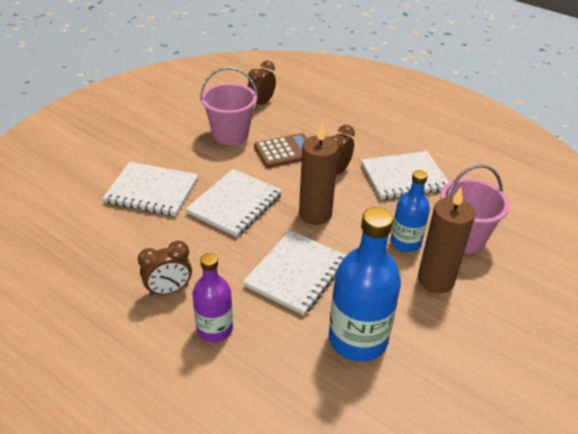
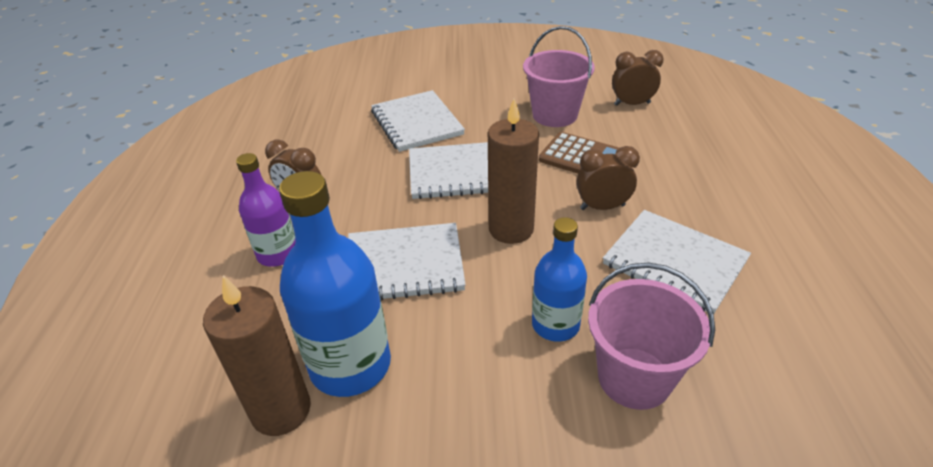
camera: 55 degrees right, 0 degrees up
(435, 280) = (520, 388): brown candle -> brown candle (281, 410)

